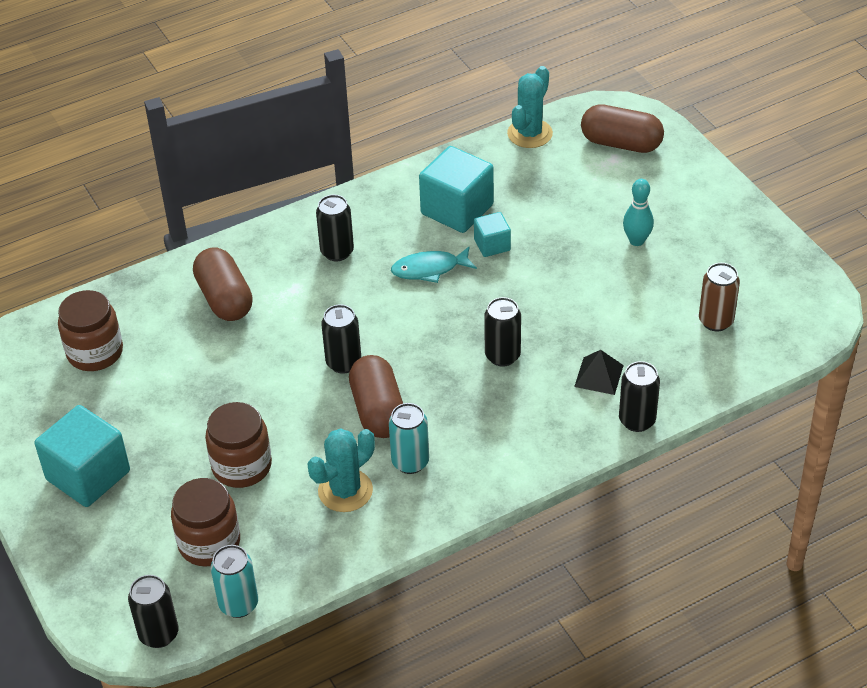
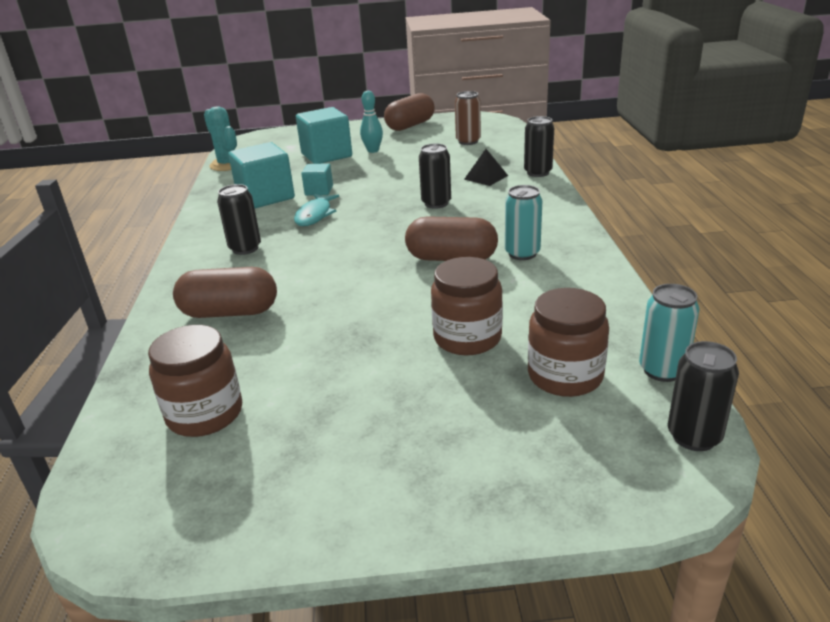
camera: 65 degrees left, 15 degrees down
(88, 475) = (402, 454): turquoise cube -> turquoise cube (326, 155)
(343, 363) = (380, 265): black can -> none
(345, 491) = (537, 287): turquoise cactus -> none
(621, 143) = (280, 142): brown capsule -> brown capsule (410, 125)

